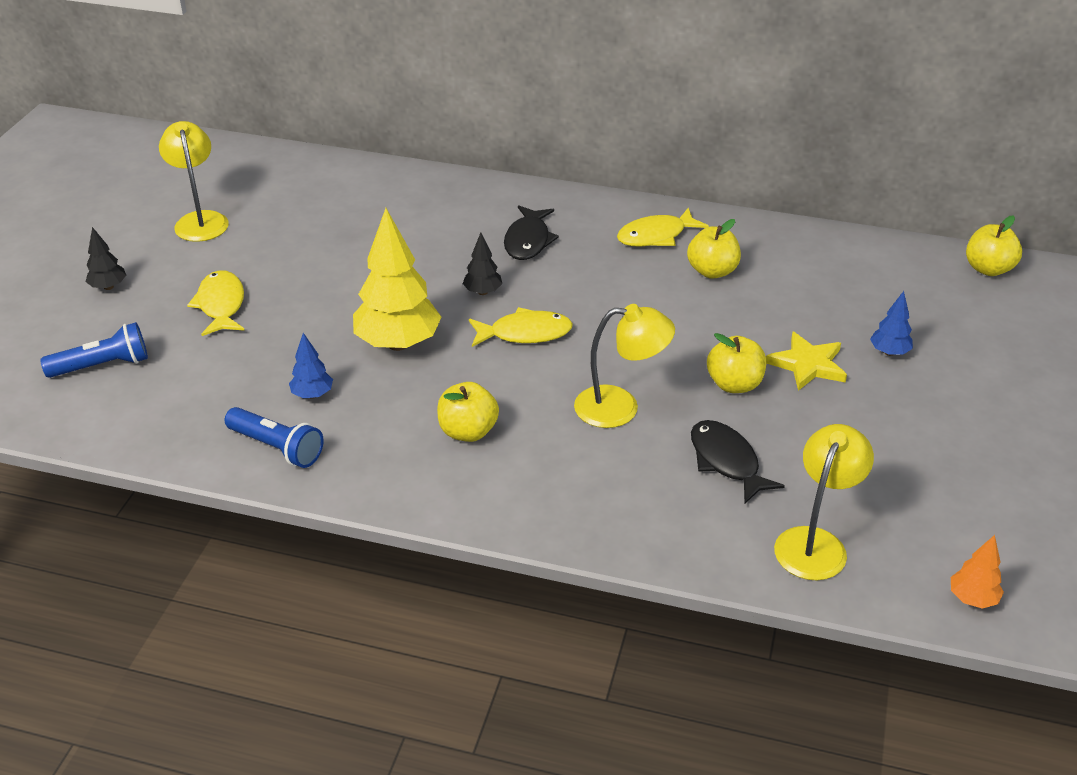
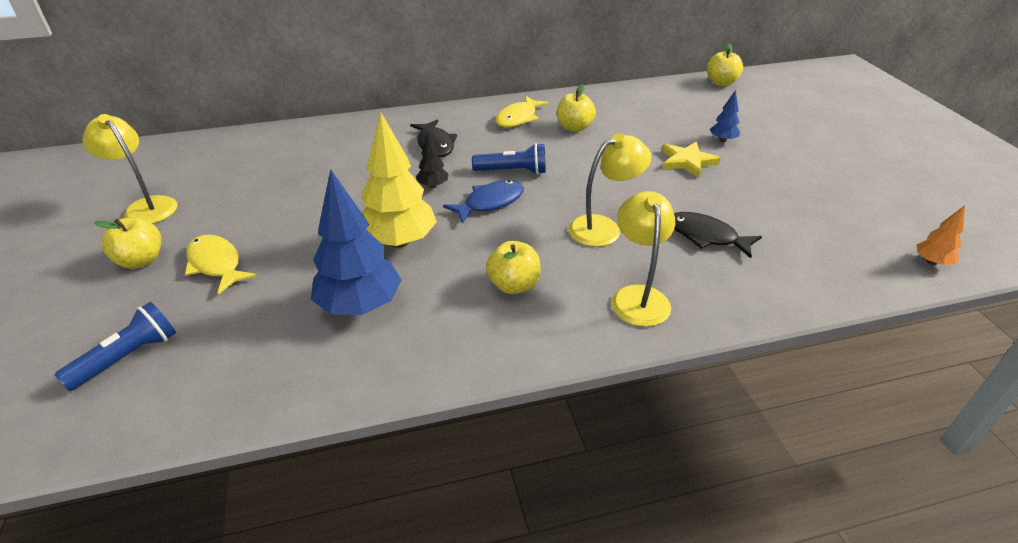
camera: 30 degrees left, 0 degrees up
(108, 287) = (87, 286): black tree -> none
(277, 448) = (364, 362): blue flashlight -> blue flashlight (513, 171)
(312, 395) = (360, 305): blue tree -> blue tree, size x2.11
(525, 333) = (490, 202): yellow fish -> blue fish
(734, 384) = (658, 187): yellow apple -> yellow apple (141, 260)
(815, 542) = (813, 266): yellow lamp -> yellow lamp (638, 296)

